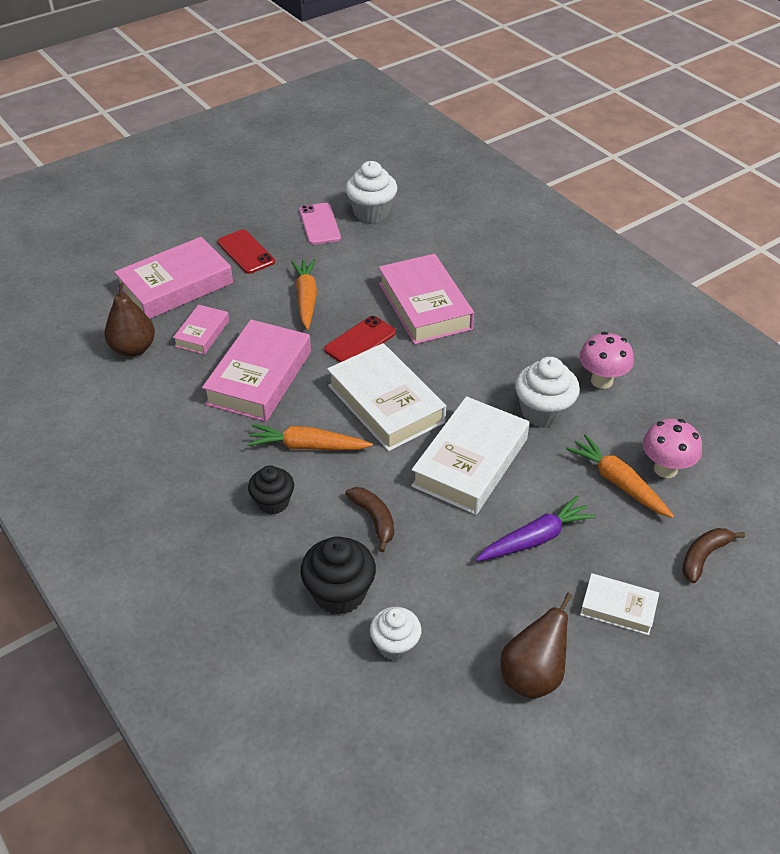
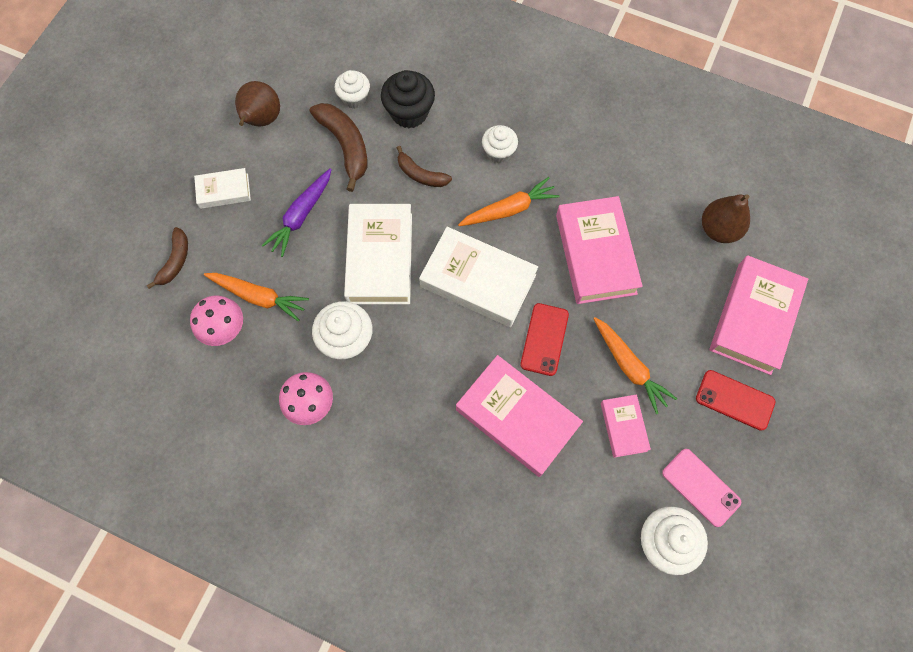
camera: 150 degrees right, 25 degrees up
(202, 333) = (681, 275): pink book -> pink book (623, 427)
(273, 502) = (498, 152): black cupcake -> white cupcake
(441, 591) = (345, 146): none -> brown banana

